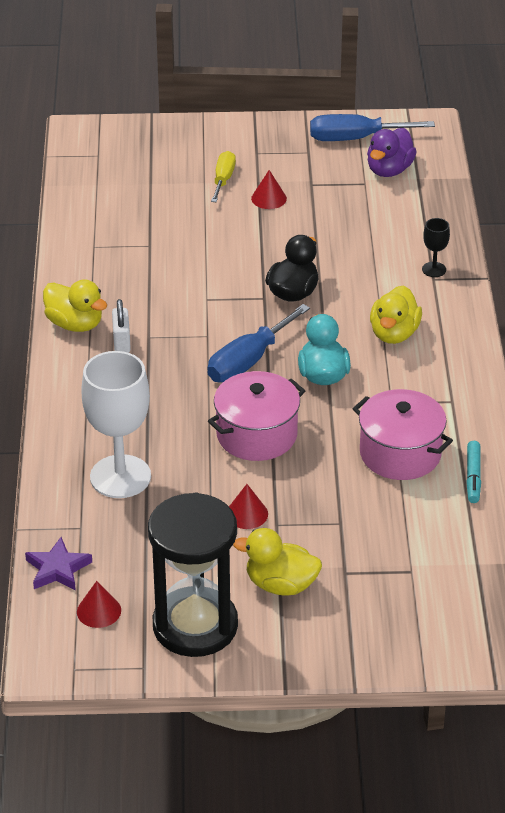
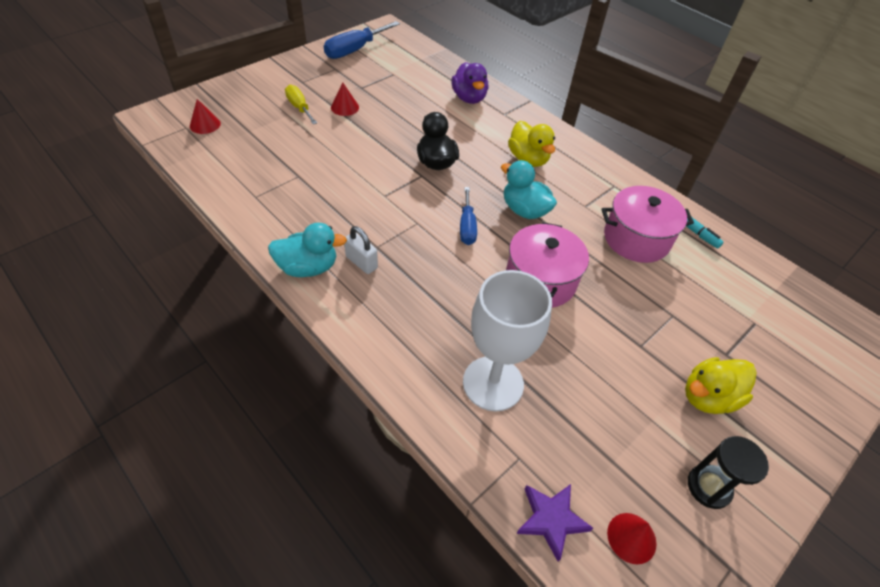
camera: 45 degrees left, 10 degrees up
(75, 324) = (308, 267): yellow duck -> turquoise duck
(195, 626) = (709, 487): black hourglass -> black hourglass, size x0.50
(247, 514) = (613, 351): red cone -> red cone (205, 124)
(248, 361) = (467, 227): blue screwdriver -> blue screwdriver, size x0.64
(389, 170) = (397, 61): purple duck -> purple duck (469, 98)
(434, 269) = (497, 108): black goblet -> none

